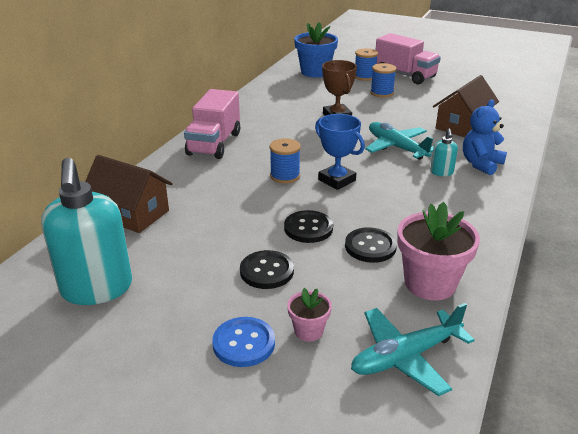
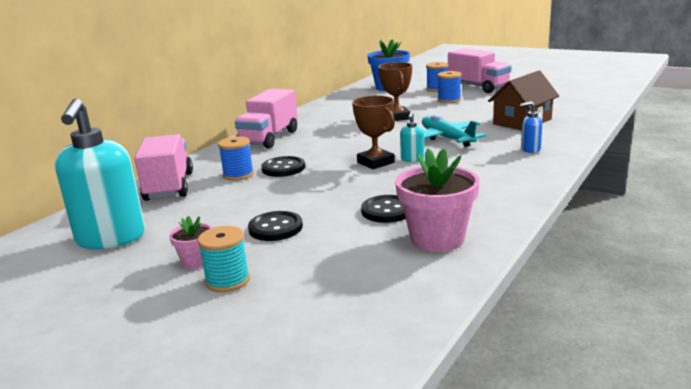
camera: 10 degrees right, 10 degrees down
(131, 213) = (169, 187): brown house -> pink truck
(244, 343) = (227, 280): blue button -> turquoise spool
(285, 176) = (326, 160): blue spool -> blue spool (238, 175)
(308, 228) = (331, 197): black button -> black button (283, 168)
(308, 331) = (296, 273): pink flower pot -> pink flower pot (196, 261)
(337, 180) = (375, 162): blue trophy -> brown trophy
(405, 357) = (386, 295): turquoise plane -> none
(441, 172) = (485, 156): turquoise soap dispenser -> turquoise soap dispenser (412, 159)
(481, 164) = (530, 149): blue teddy bear -> blue soap dispenser

